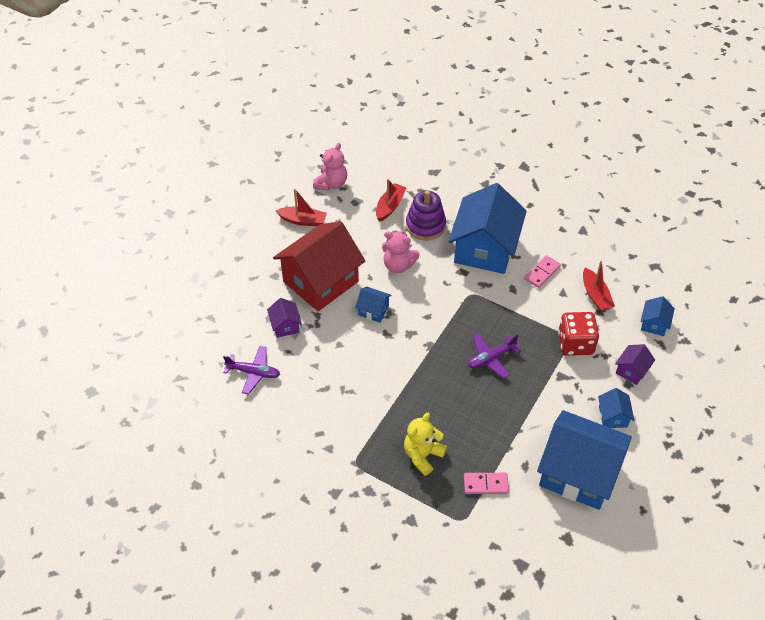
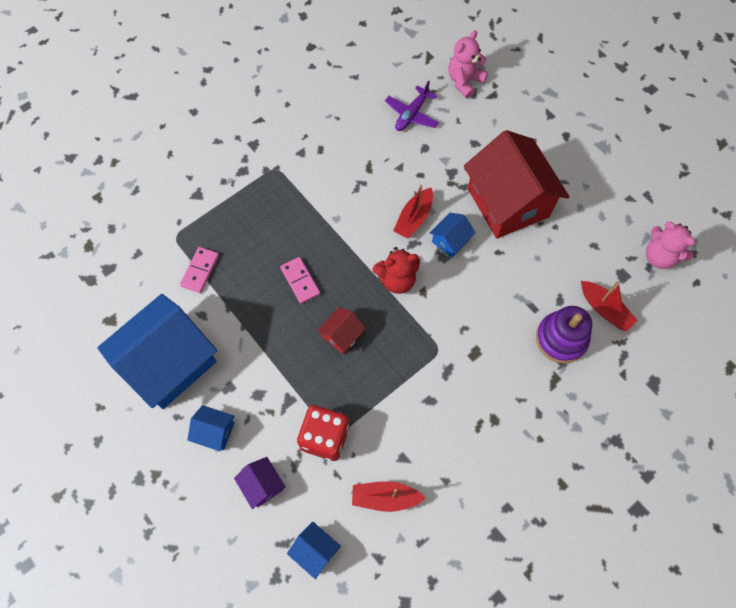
camera: 110 degrees right, 15 degrees up
(285, 325) = (459, 154): purple house -> none
(303, 220) = (605, 210): red boat -> red boat (414, 218)
(398, 265) = (506, 287): pink teddy bear -> pink teddy bear (464, 81)
(422, 455) = (257, 227): yellow teddy bear -> none
(425, 336) = (397, 280): none -> red teddy bear
(485, 248) = (503, 394): blue house -> none
(491, 358) = (342, 335): purple plane -> red house
(542, 273) = (442, 447): pink domino -> pink domino (300, 281)

